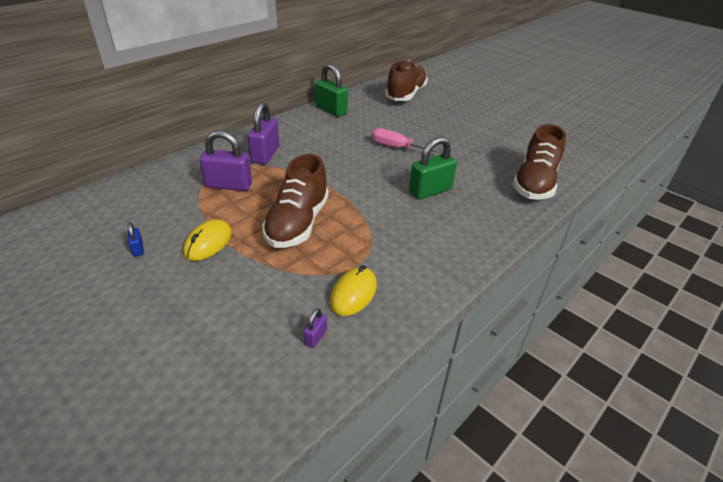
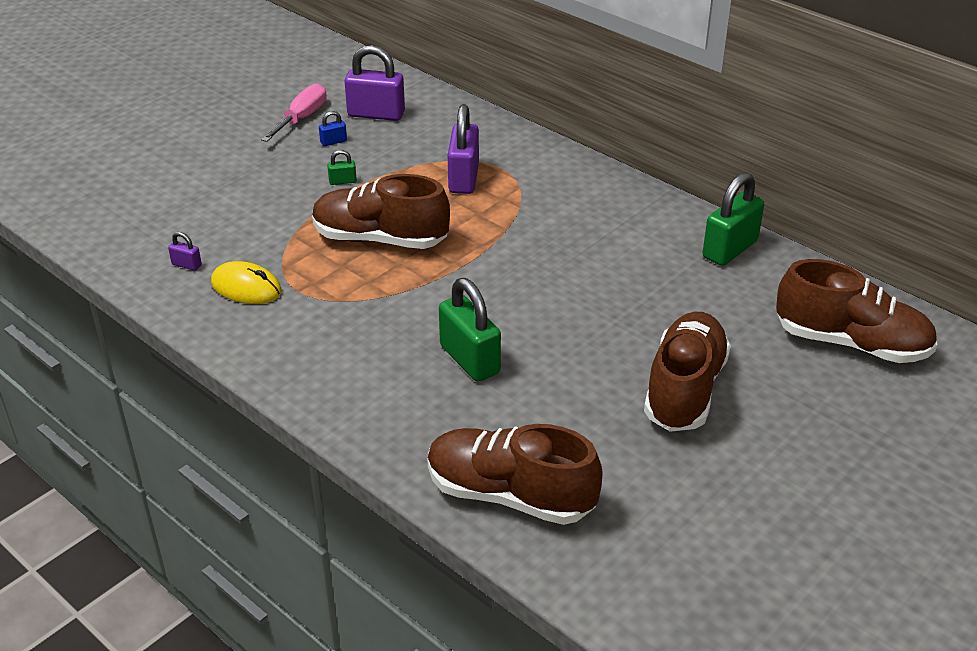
camera: 90 degrees right, 0 degrees up
(208, 243) = (342, 181): yellow mouse -> green padlock
(265, 155) = (550, 198): purple padlock -> purple padlock (376, 114)
(397, 148) = (606, 327): pink screwdriver -> pink screwdriver (301, 118)
(444, 133) = (684, 390): none -> brown shoe

